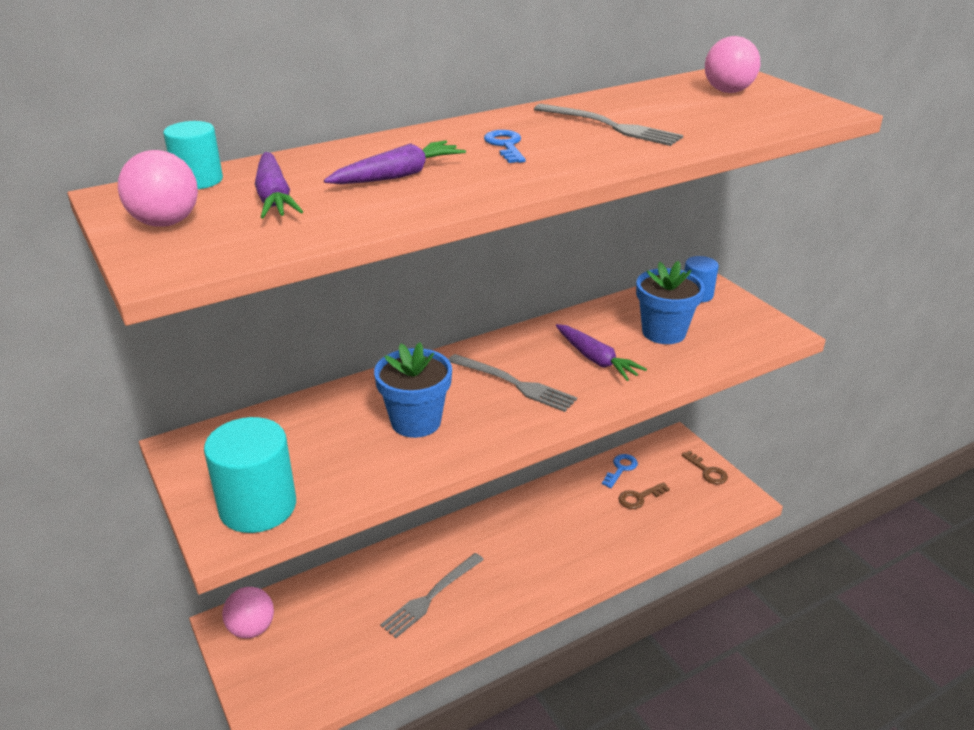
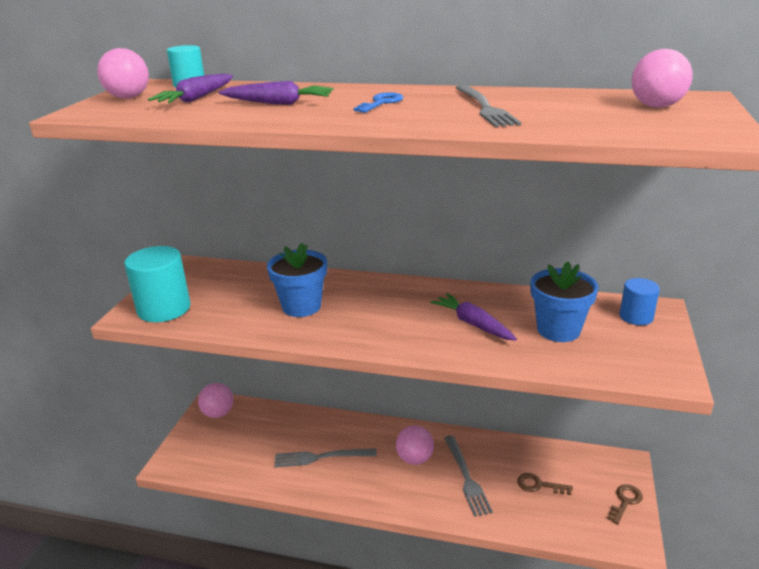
camera: 45 degrees right, 5 degrees down
(514, 384) = (392, 313): grey fork -> grey fork (466, 477)
(519, 540) = (415, 459): none -> pink ball
(596, 359) = (473, 324): purple carrot -> purple carrot turned 135 degrees clockwise
(621, 469) = (550, 457): blue key -> none
(707, 471) = (625, 501): brown key -> brown key turned 150 degrees counterclockwise

